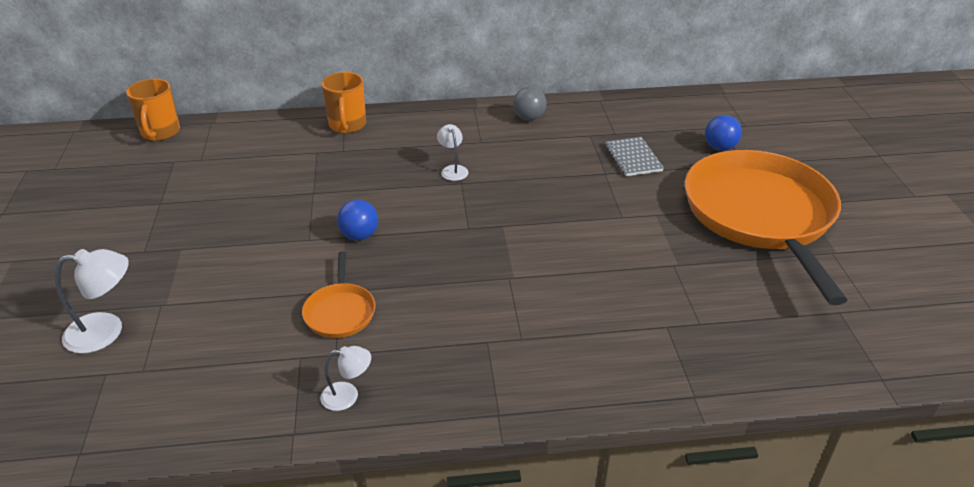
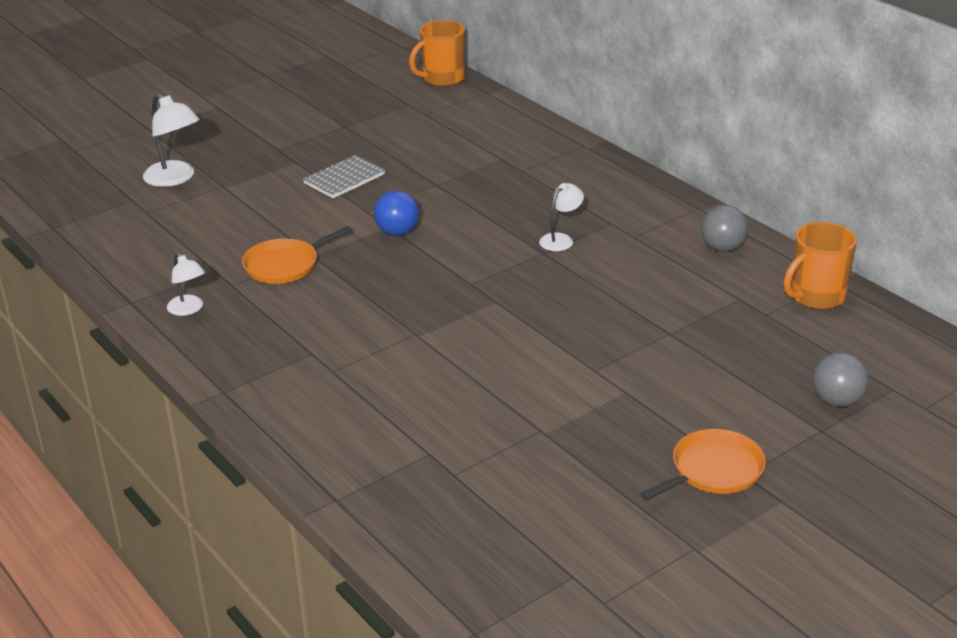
camera: 60 degrees right, 5 degrees down
(347, 125) = (567, 155): orange mug -> orange mug (816, 297)
(633, 158) = (726, 343): grey notebook -> grey notebook (344, 179)
(720, 147) = (837, 401): blue ball -> grey ball
(760, 215) = (713, 470): orange pan -> orange pan, size x0.42

